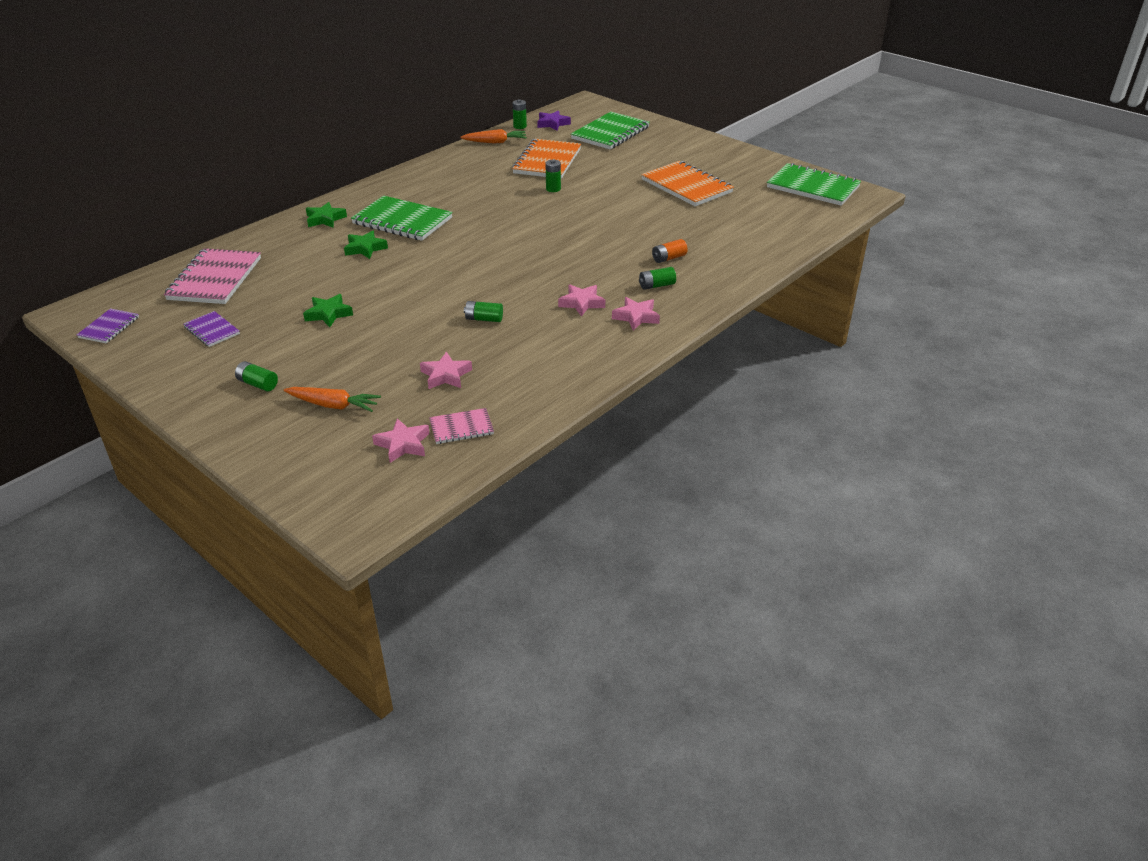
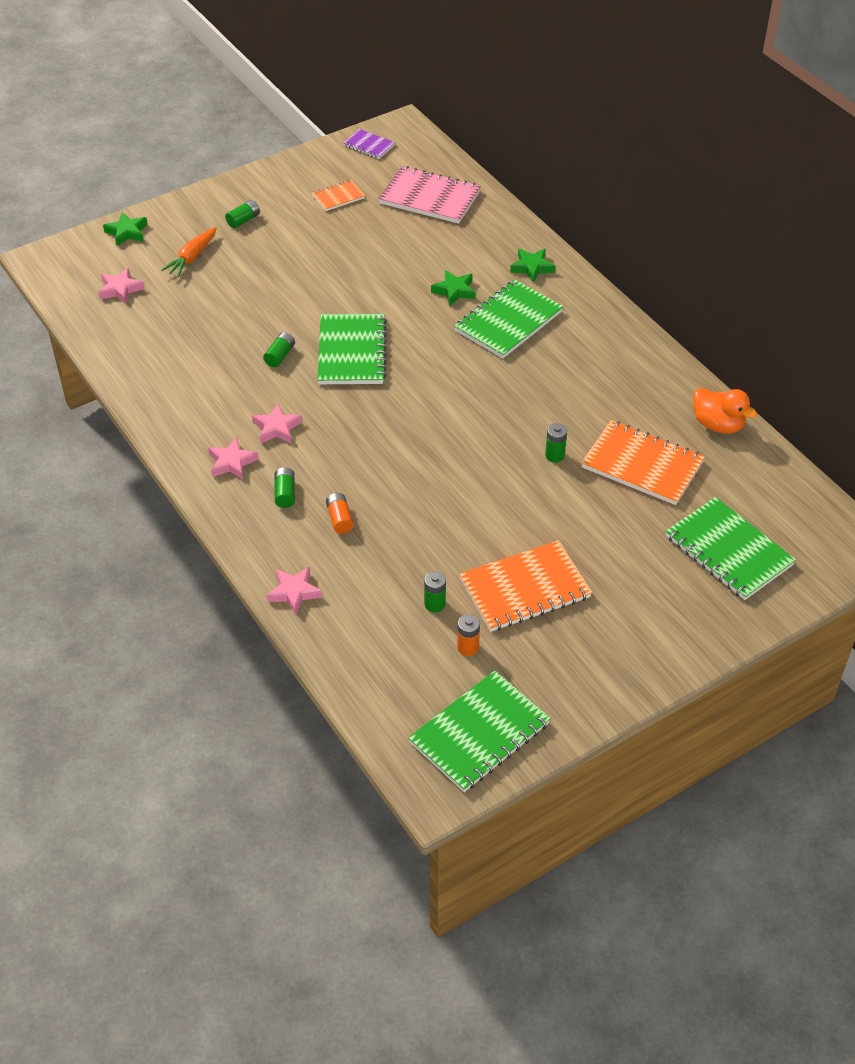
camera: 105 degrees right, 10 degrees up
(212, 330) = (338, 197): purple notebook -> orange notebook
(328, 314) = (335, 261): green star -> green star (127, 232)
(446, 375) = (200, 321): pink star -> pink star (294, 592)
(461, 428) = (122, 322): pink notebook -> none
(465, 284) = (352, 352): none -> green notebook
(495, 142) = (718, 425): orange carrot -> orange duck
(520, 126) = (771, 458): green battery -> green battery (435, 604)
(552, 124) = (776, 494): purple star -> none
(750, 198) = (468, 647): none -> orange battery

